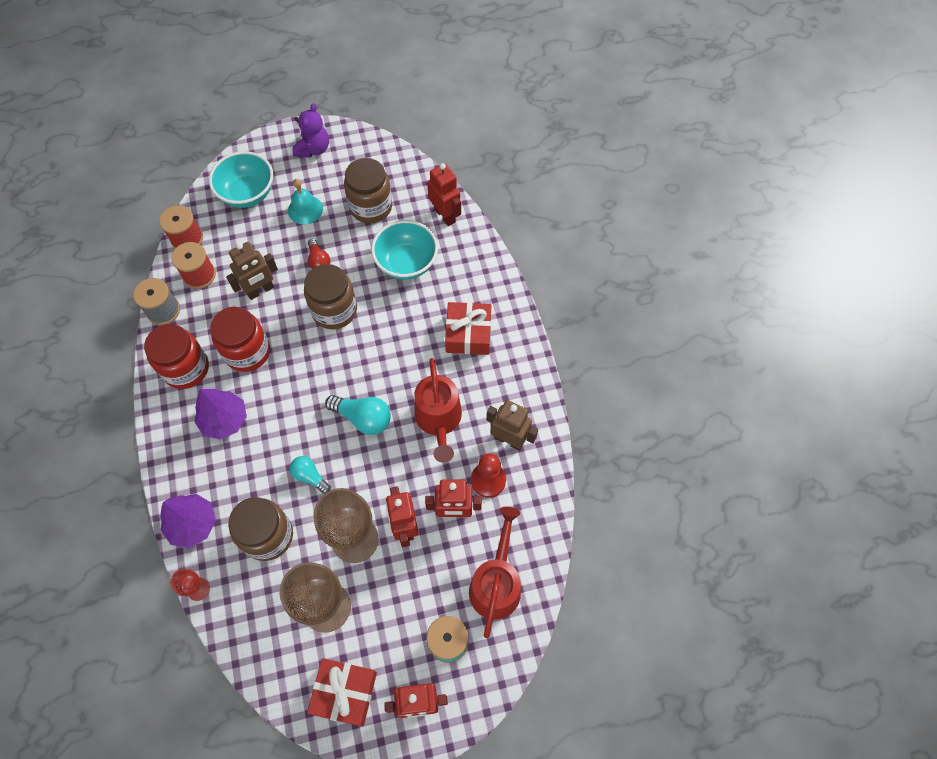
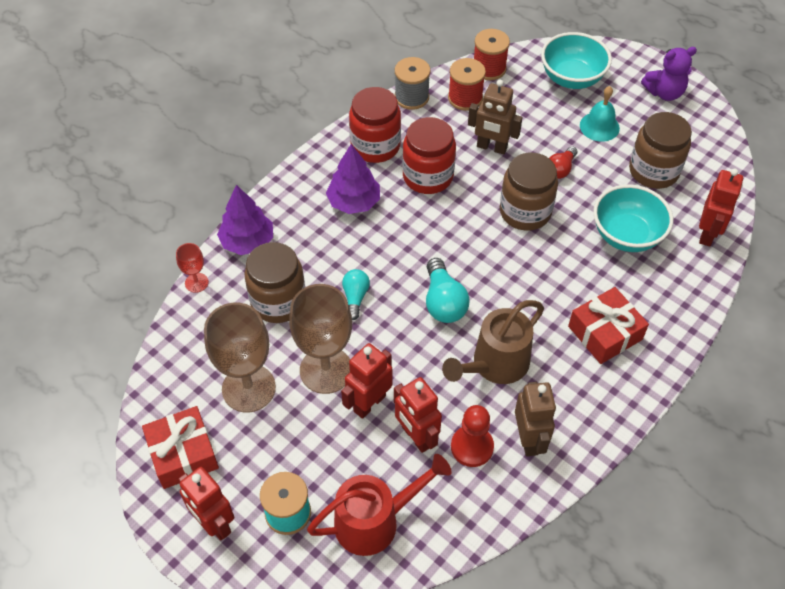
camera: 55 degrees right, 10 degrees down
(439, 421) = (494, 365): red watering can -> brown watering can

